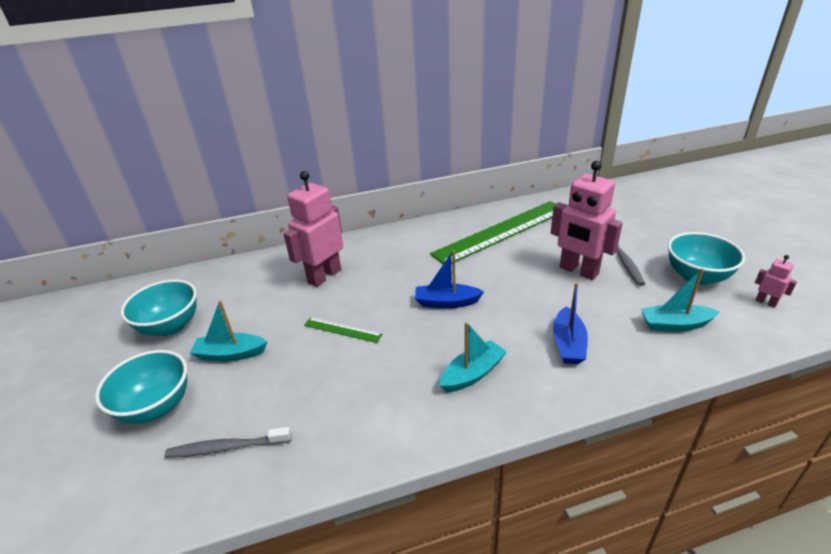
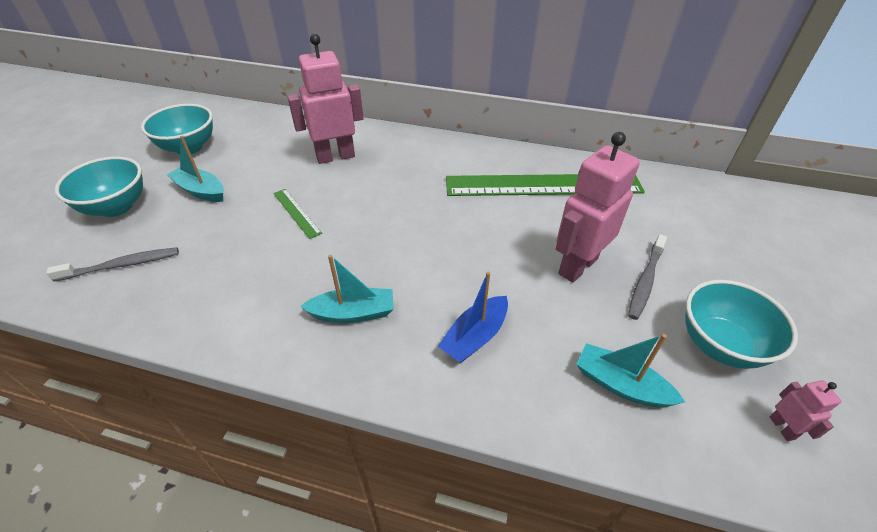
camera: 30 degrees right, 10 degrees up
(227, 447) = (121, 265): grey toothbrush -> grey toothbrush turned 135 degrees clockwise
(446, 302) = (408, 232): blue boat -> none
(578, 271) = (577, 266): pink robot -> pink robot turned 60 degrees clockwise

